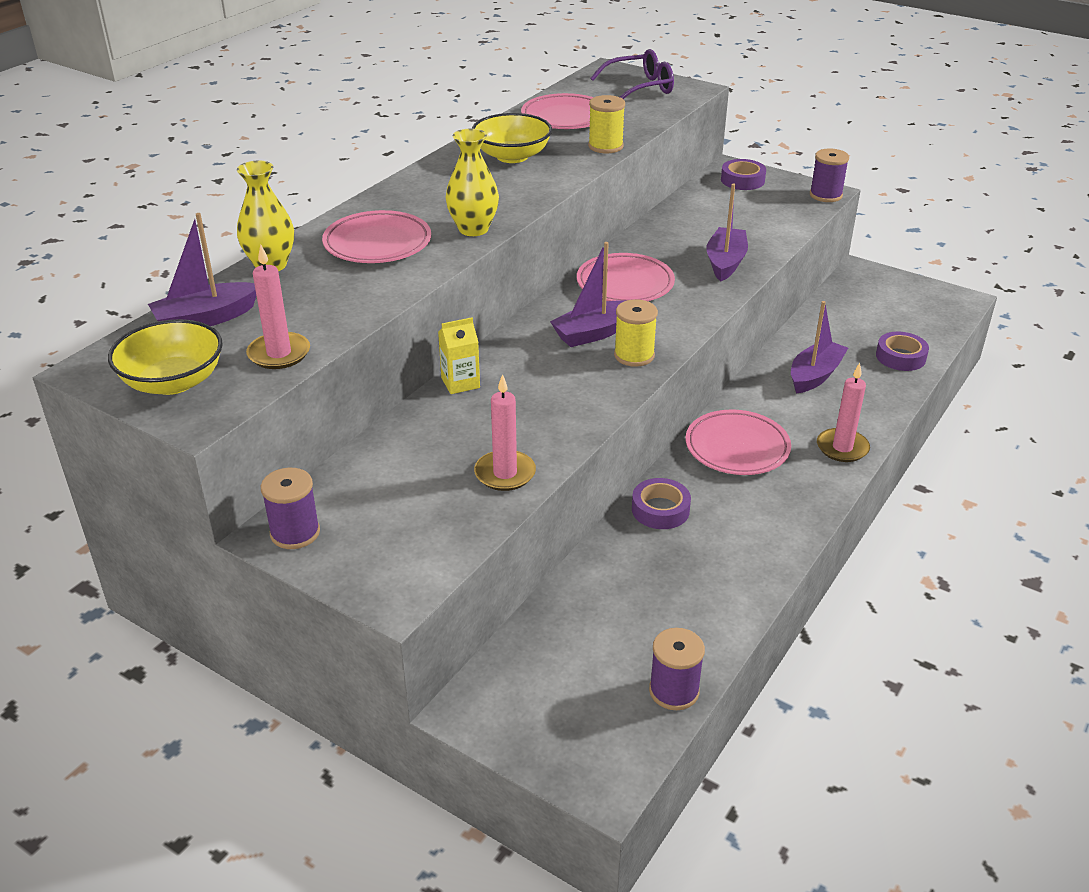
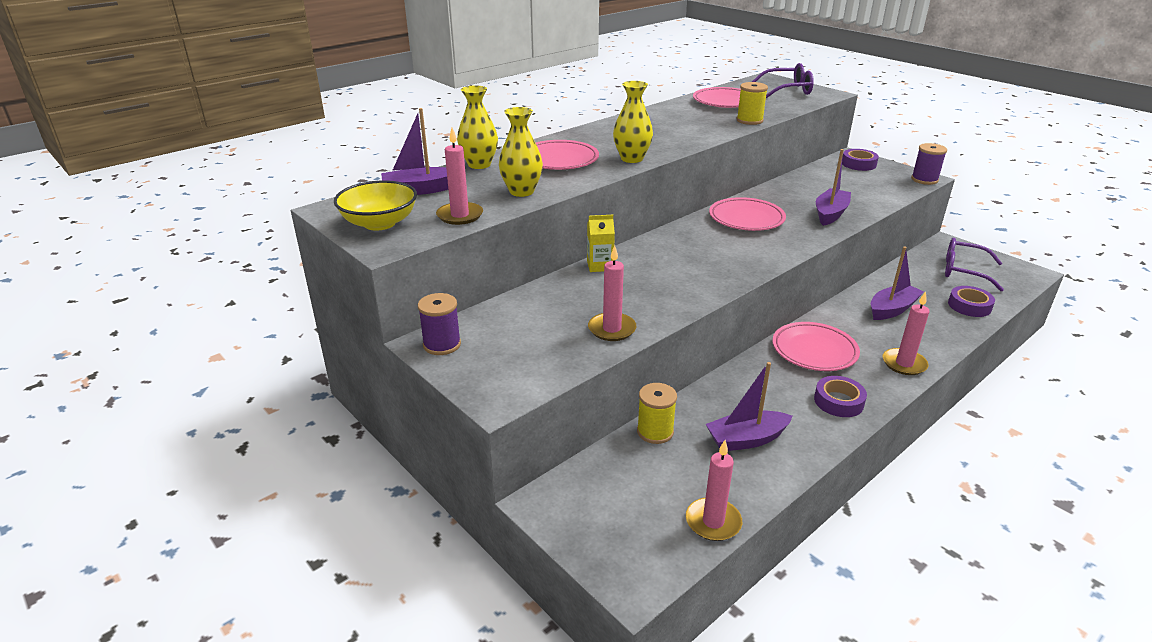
camera: 15 degrees right, 5 degrees down
(347, 303) = (521, 191): none -> yellow vase
(512, 156) = (677, 120): yellow bowl -> none
(593, 333) = (712, 247): purple boat -> purple boat (746, 439)
(634, 355) = (739, 265): yellow spool -> yellow spool (655, 432)
(660, 509) = (739, 385): purple tape -> purple tape (838, 401)
(674, 691) = (713, 522): purple spool -> pink candle
(886, 309) = (964, 271): none -> purple glasses

